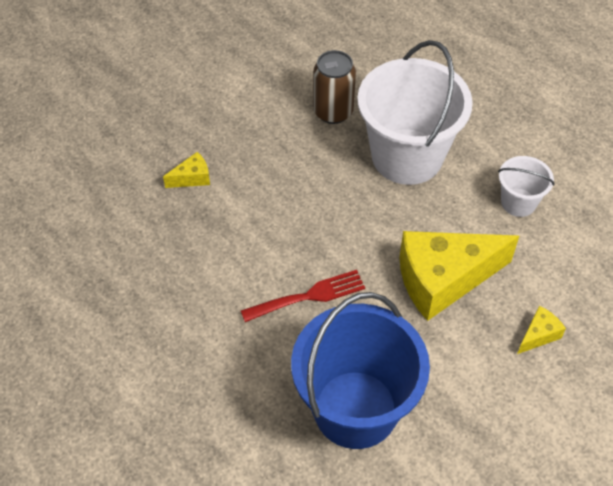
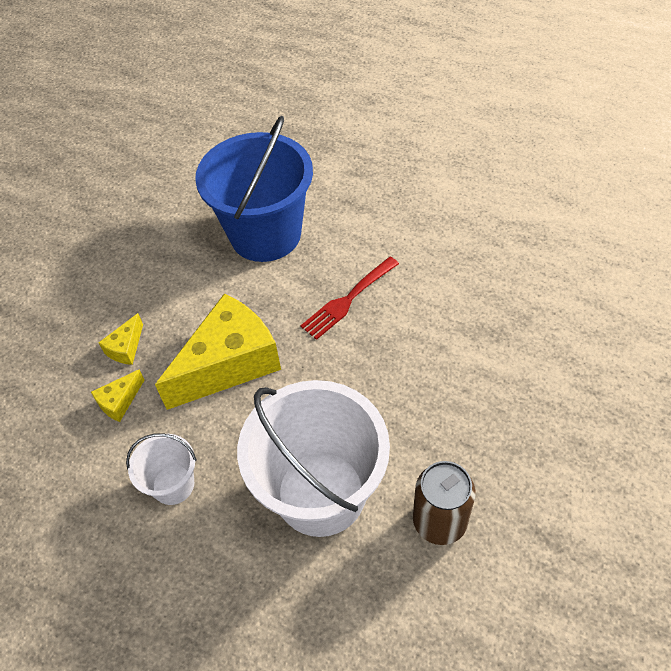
camera: 160 degrees right, 0 degrees up
(192, 178) = (534, 366): yellow cheese -> yellow cheese (119, 402)

